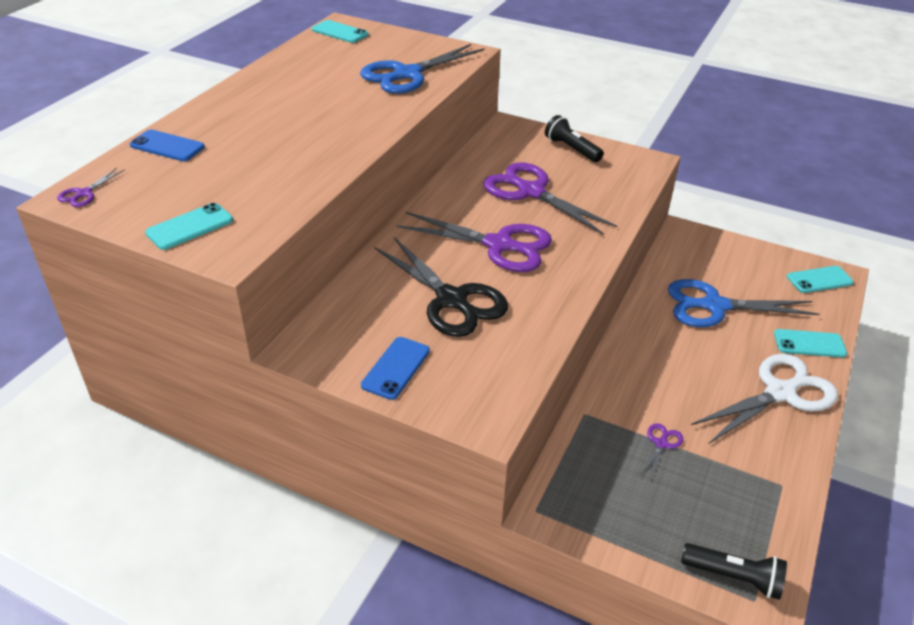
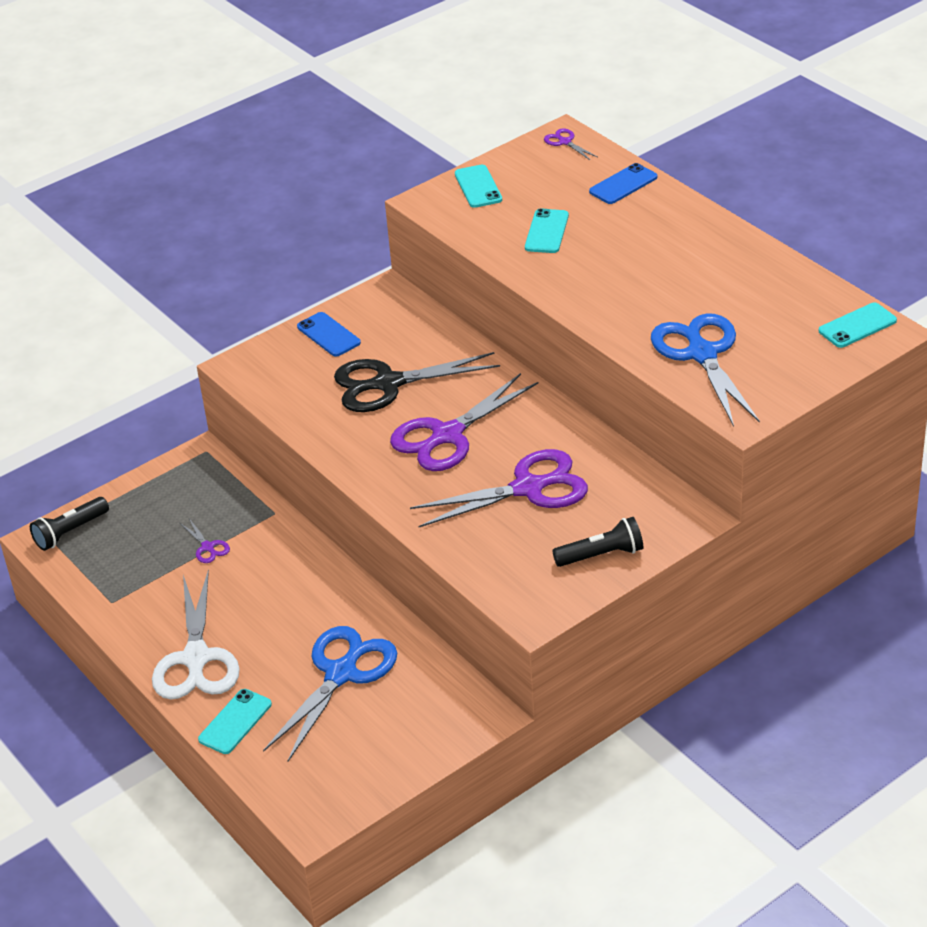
camera: 120 degrees right, 0 degrees up
(819, 280) = (318, 798): turquoise phone -> turquoise phone (547, 232)

